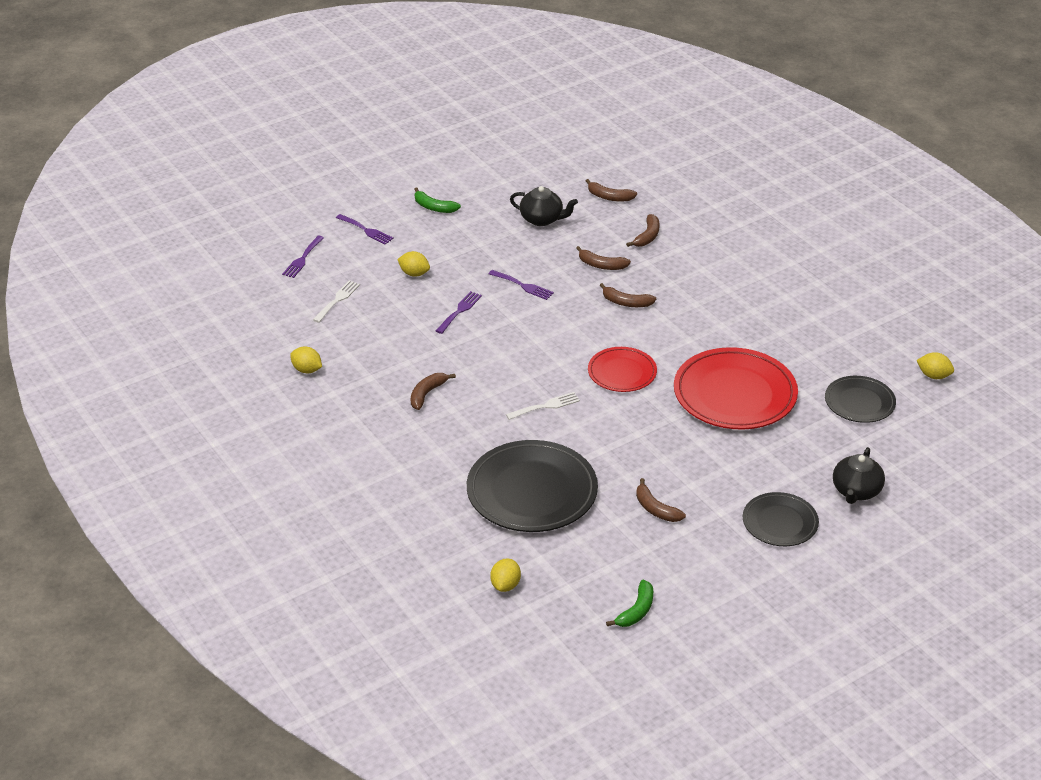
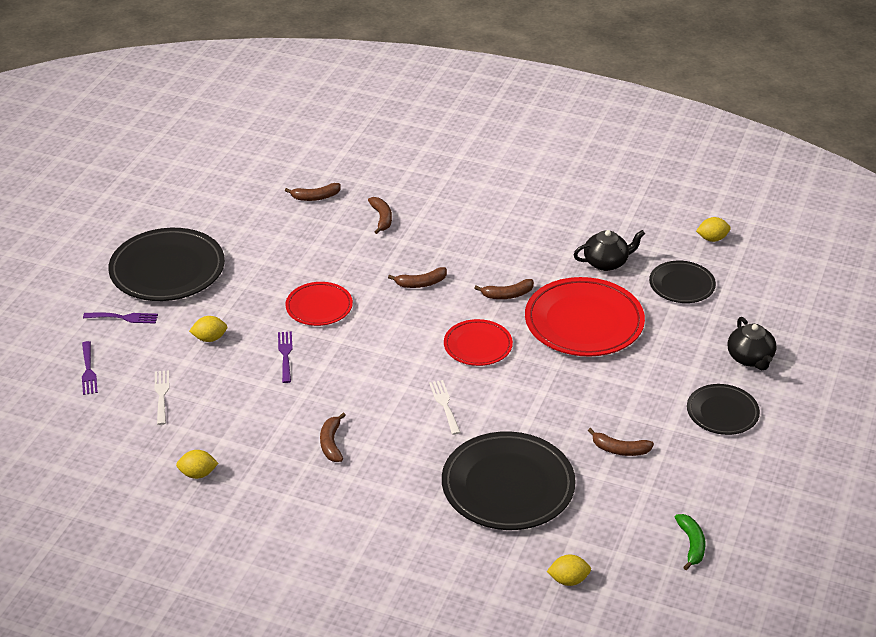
camera: 35 degrees left, 0 degrees up
(434, 207) = (167, 270): green banana -> black plate
(505, 585) = (568, 580): yellow lemon -> yellow lemon turned 75 degrees counterclockwise
(523, 286) = (319, 307): purple fork -> red plate
(542, 219) = (277, 240): black teapot -> black teapot (606, 263)
(546, 406) = (444, 405): white fork -> white fork turned 45 degrees counterclockwise
(601, 265) = (368, 260): brown banana -> brown banana (507, 295)

